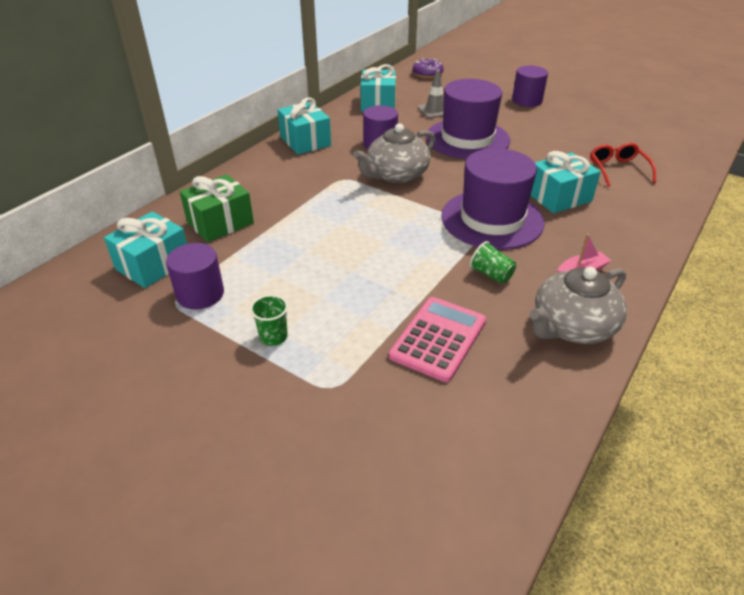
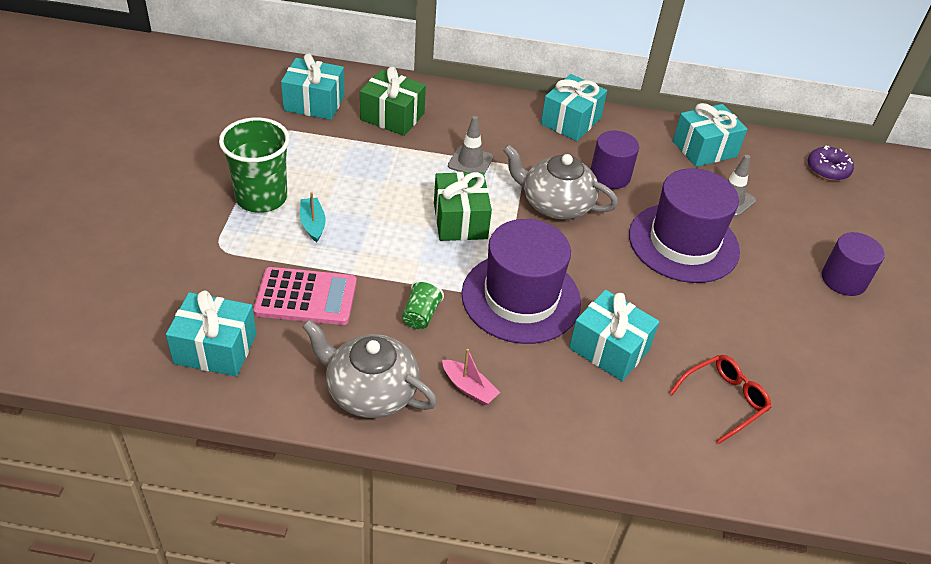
camera: 60 degrees right, 5 degrees up
(200, 294) = (292, 141): purple cylinder -> none
(273, 337) = (261, 197): green cup -> green cup, size x2.09
(317, 199) = (470, 162): none -> grey traffic cone
(338, 309) = (313, 224): none -> turquoise boat
(387, 223) = (460, 220): none -> green gift
(485, 424) = (215, 349): none -> turquoise gift

